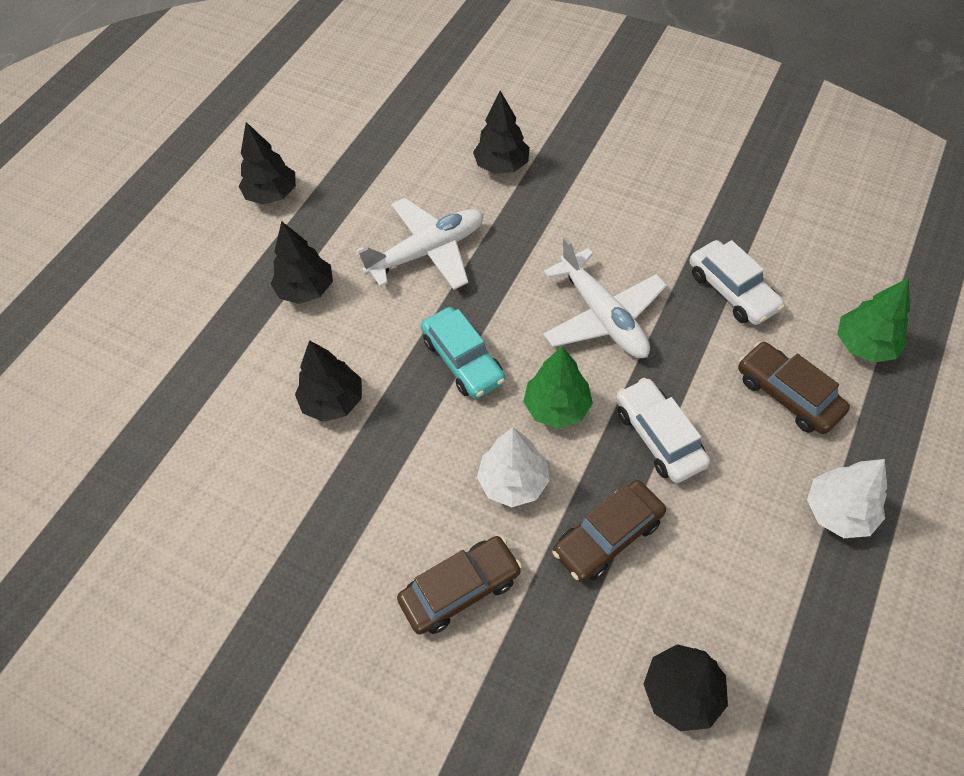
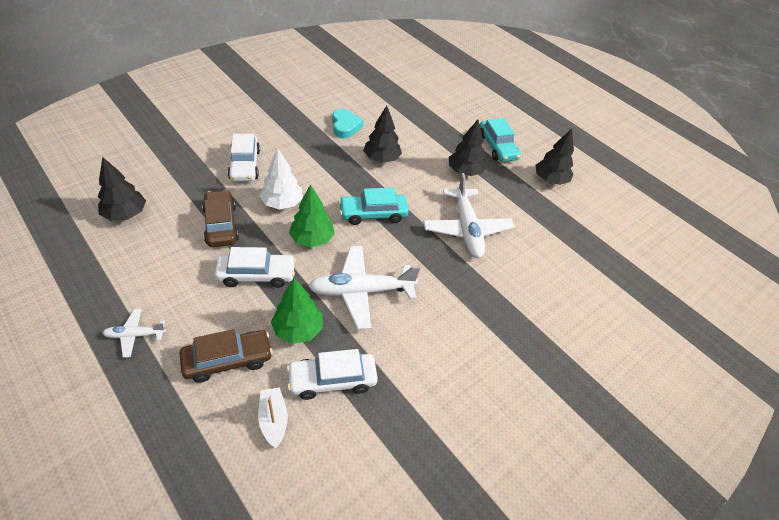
camera: 105 degrees right, 10 degrees down
(222, 270) = (497, 147): none -> turquoise car
(271, 492) = (345, 126): none -> turquoise heart
(460, 589) = (245, 165): brown car -> white car
(501, 166) = (531, 298): black tree -> none
(811, 317) = (273, 420): none -> white boat
(838, 511) = (135, 335): white tree -> white plane
(864, 345) = (224, 441): green tree -> green tree (298, 329)

